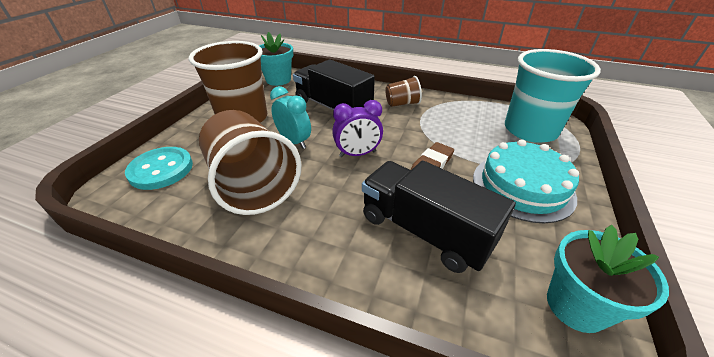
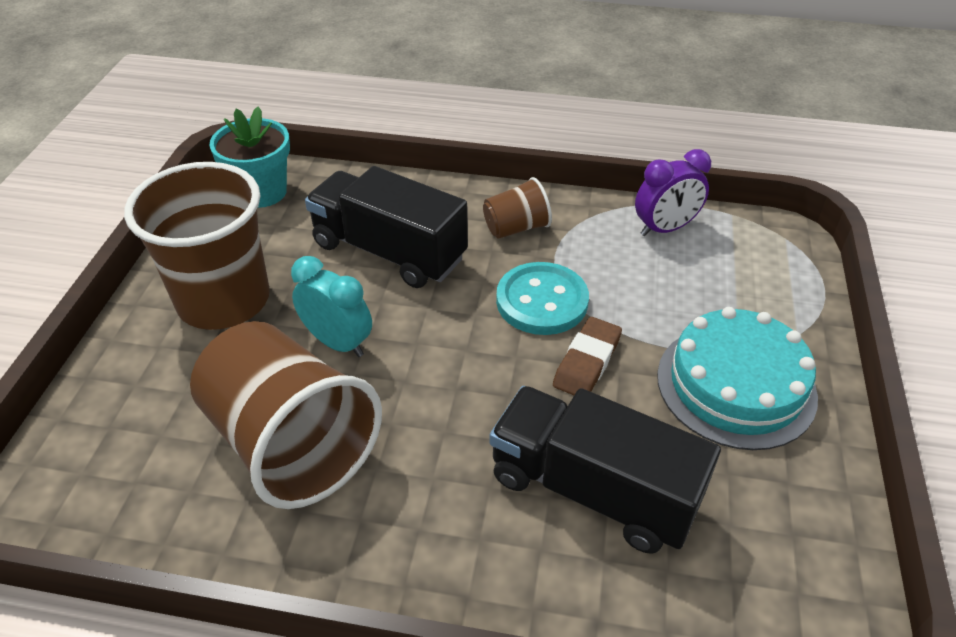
camera: 10 degrees left, 5 degrees up
(161, 169) = (112, 436): turquoise button -> turquoise button (542, 301)
(357, 154) = (458, 355): purple clock -> purple clock (665, 228)
(530, 130) = (744, 265): turquoise cup -> none
(576, 306) = (812, 575): turquoise flower pot -> none

